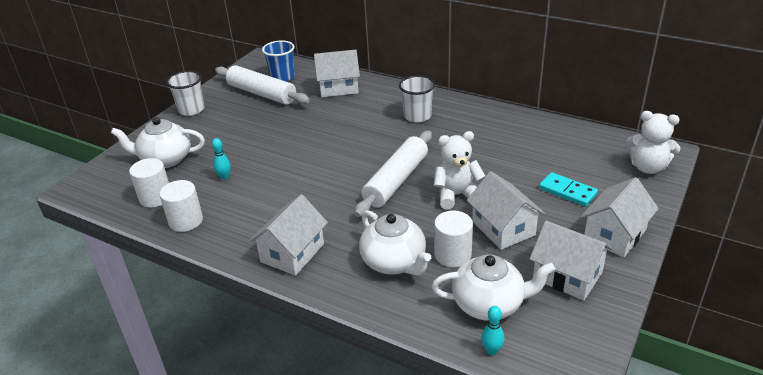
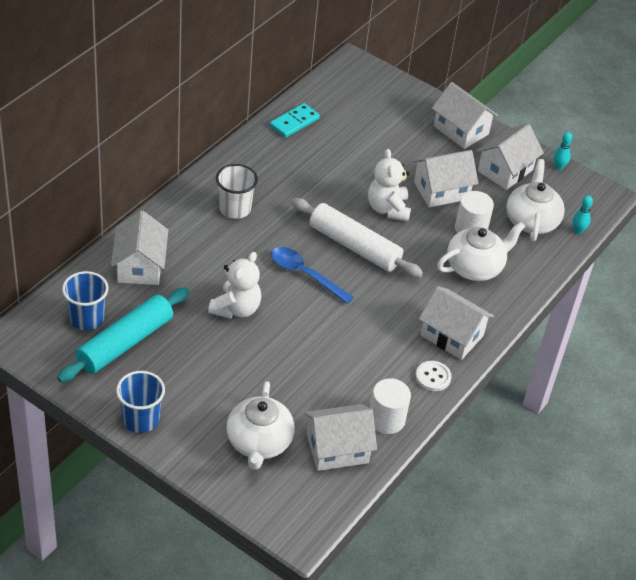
camera: 90 degrees left, 10 degrees up
(155, 197) = (337, 449): white cylinder -> white house
(191, 110) = (141, 419): white cup -> blue cup
(224, 177) = (312, 385): turquoise bowling pin -> turquoise bowling pin (559, 167)
(237, 244) = (433, 377): none -> white button
(262, 93) = (125, 342): white rolling pin -> turquoise rolling pin
(351, 158) = (304, 274): none -> blue spoon
(567, 191) = (398, 138): turquoise domino -> turquoise domino (294, 122)
(648, 167) = (374, 81): white teddy bear -> white teddy bear (236, 309)

